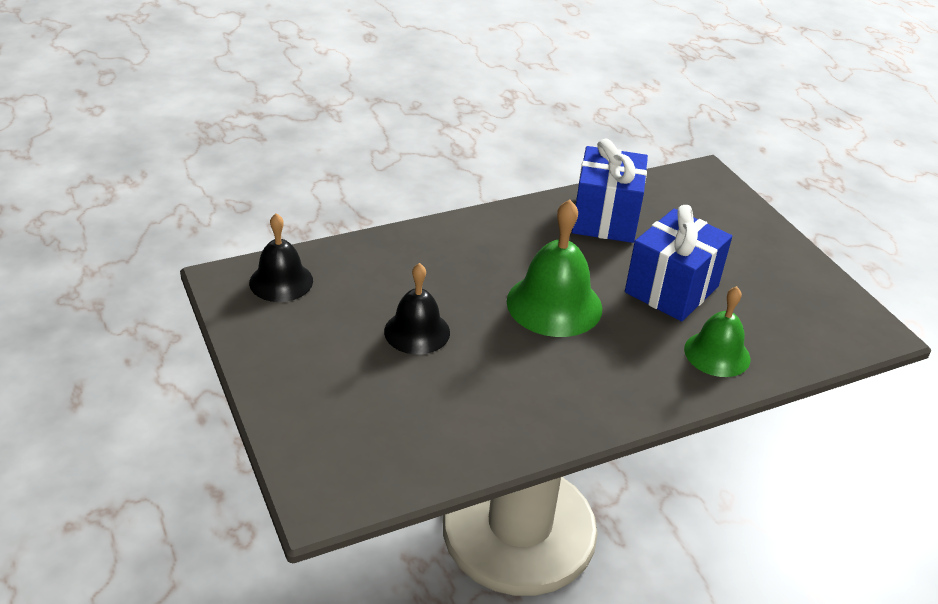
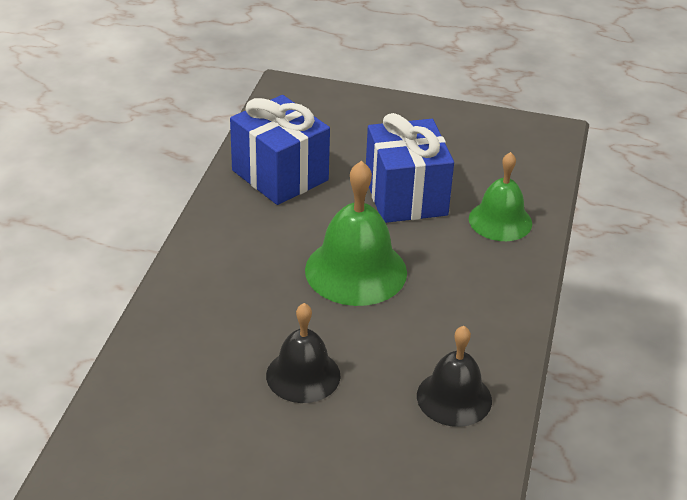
camera: 50 degrees left, 0 degrees up
(281, 281) = (129, 432): black bell -> black bell (454, 398)

